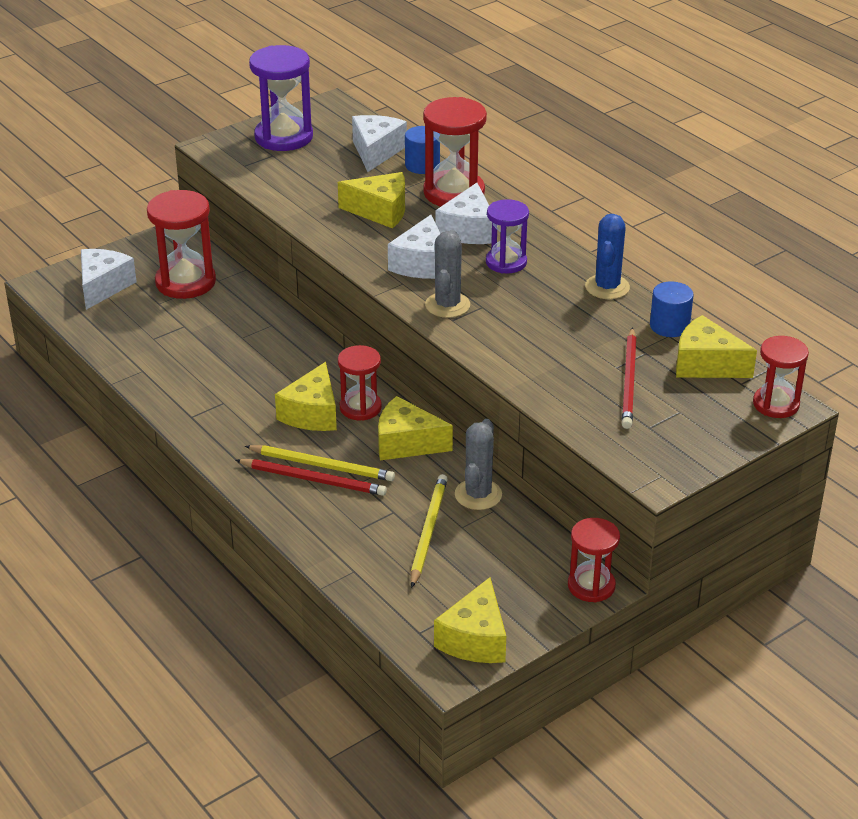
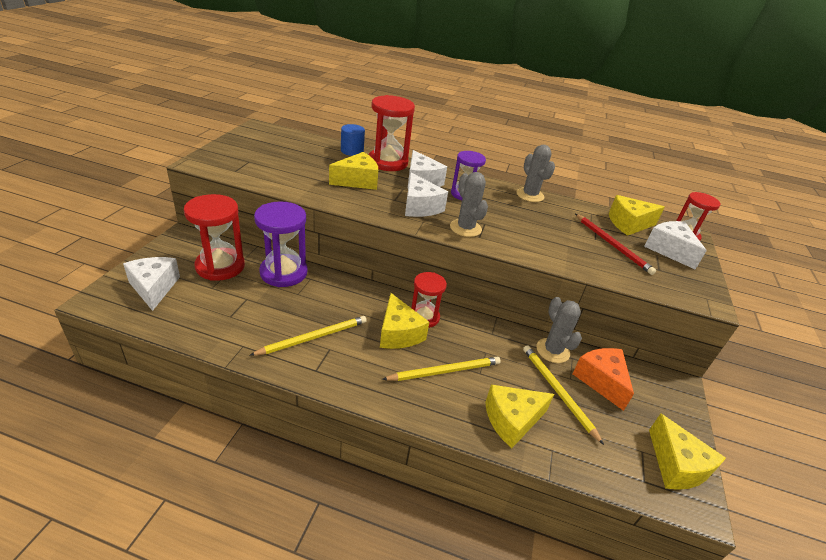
camera: 40 degrees left, 0 degrees up
(217, 386) = (313, 337): none -> yellow pencil
(284, 137) = (246, 149): purple hourglass -> purple hourglass (283, 272)
(313, 480) = (450, 385): red pencil -> none
(376, 151) = (315, 148): white cheese -> white cheese (669, 250)
(406, 443) = (476, 331): yellow cheese -> yellow cheese (512, 420)
(497, 543) = (601, 381): none -> orange cheese
(591, 586) = (675, 386): red hourglass -> none
(607, 287) = (530, 195): blue cactus -> grey cactus
(669, 326) = (585, 208): blue cylinder -> none

